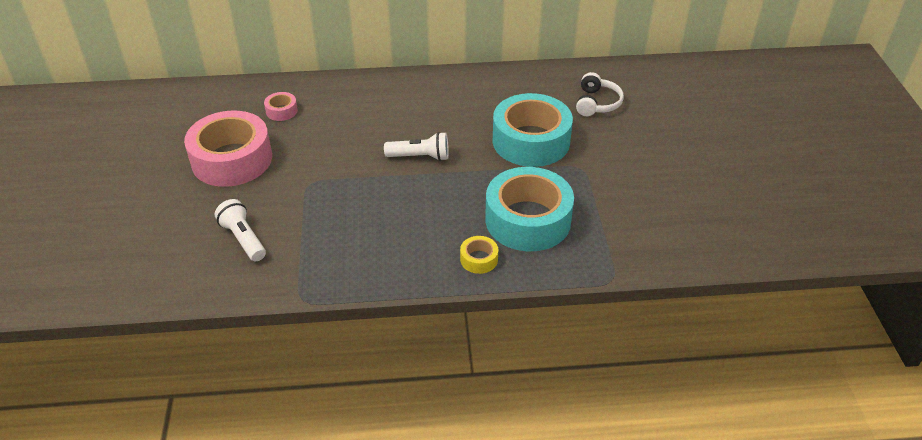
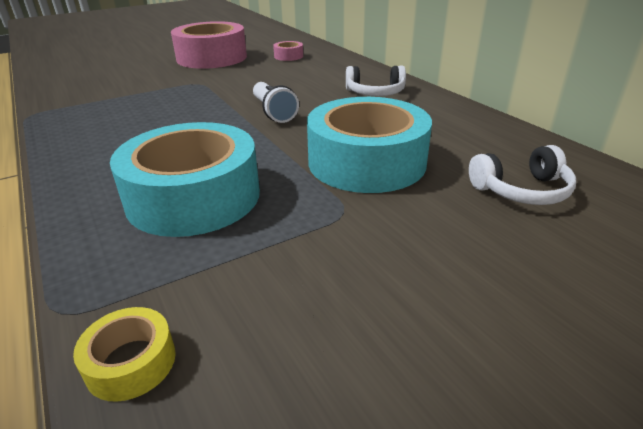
camera: 65 degrees right, 10 degrees down
(243, 239) = (112, 81): white flashlight -> none
(423, 97) = (375, 93): none -> white headphones
(479, 259) = (101, 181): yellow tape -> yellow tape (131, 362)

